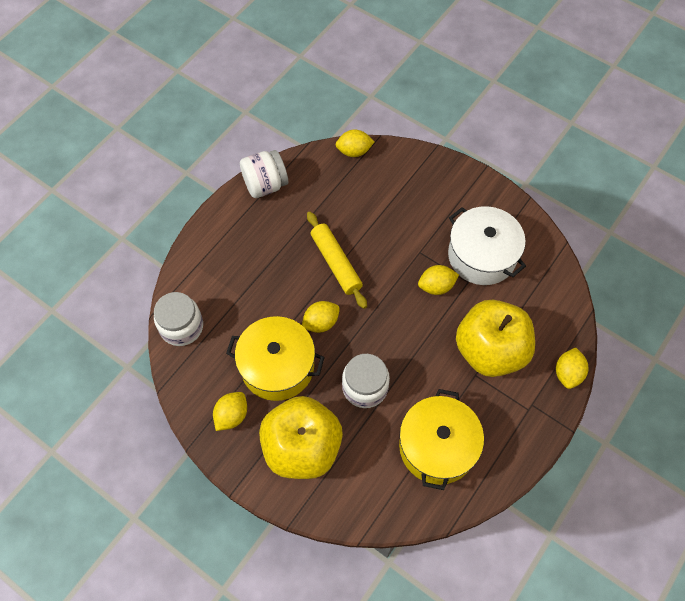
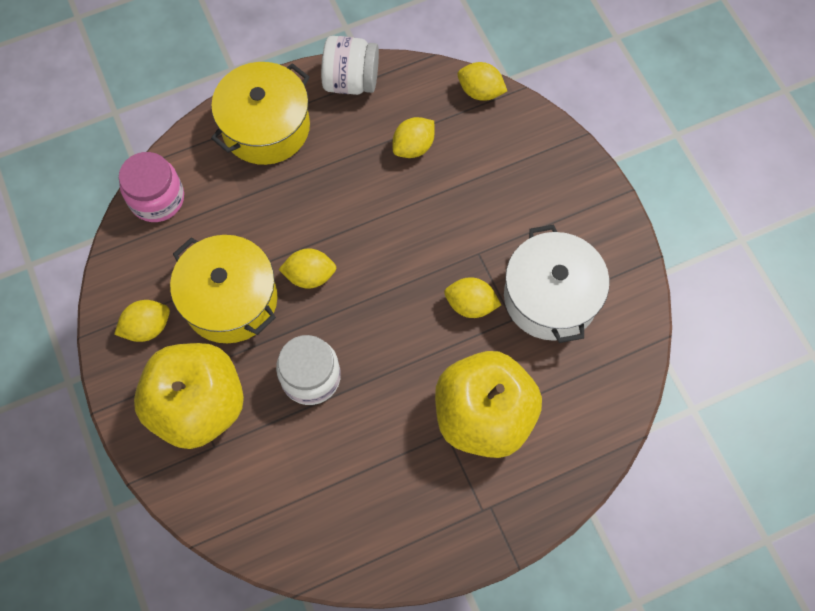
camera: 30 degrees right, 5 degrees up
(181, 327) = (157, 198): white jar -> pink jar
(336, 263) = (371, 215): yellow rolling pin -> none
(437, 446) = (347, 491): yellow pot -> yellow pot (266, 127)
(568, 373) = (559, 495): yellow lemon -> yellow lemon (413, 147)

